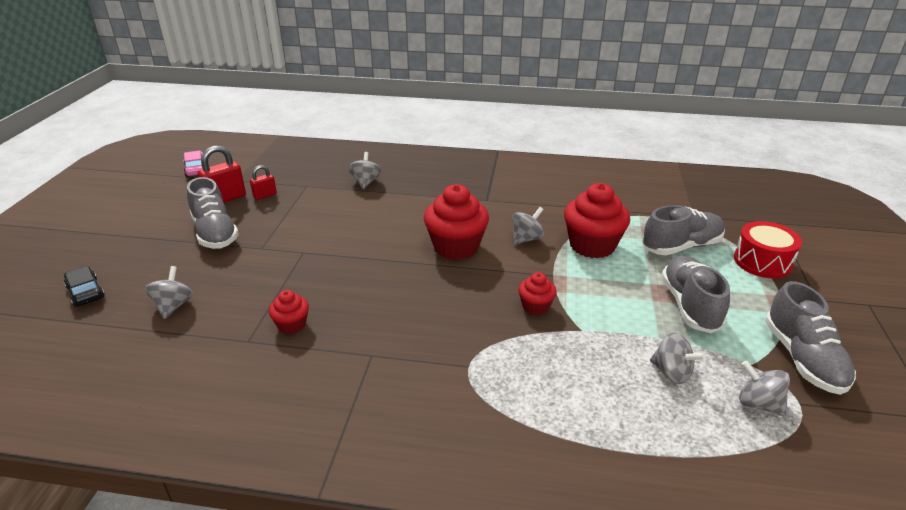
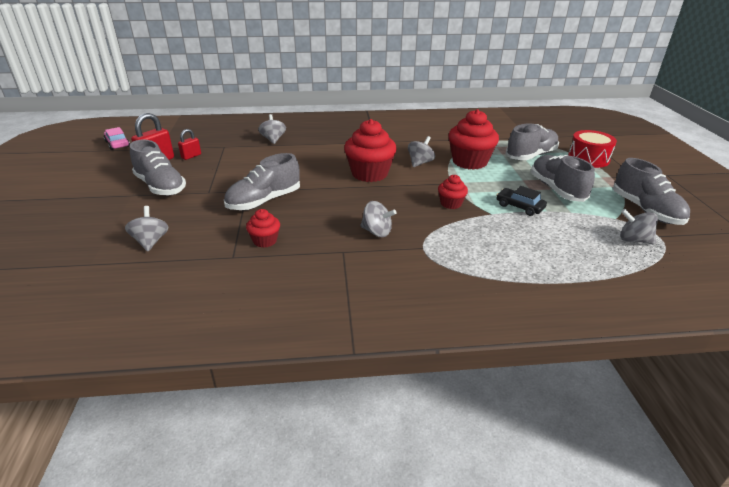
camera: 15 degrees left, 0 degrees up
(85, 292) = (59, 243): black car -> black car (519, 207)
(316, 269) = (264, 201): none -> grey shoe
(672, 372) = (568, 230): grey spinning top -> grey spinning top (377, 232)

